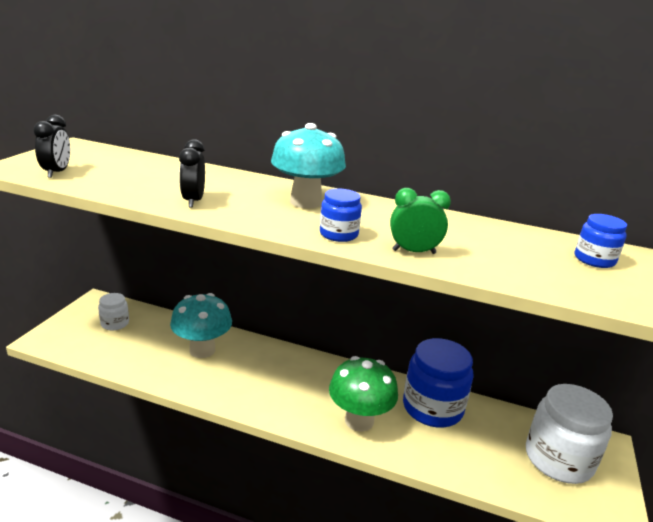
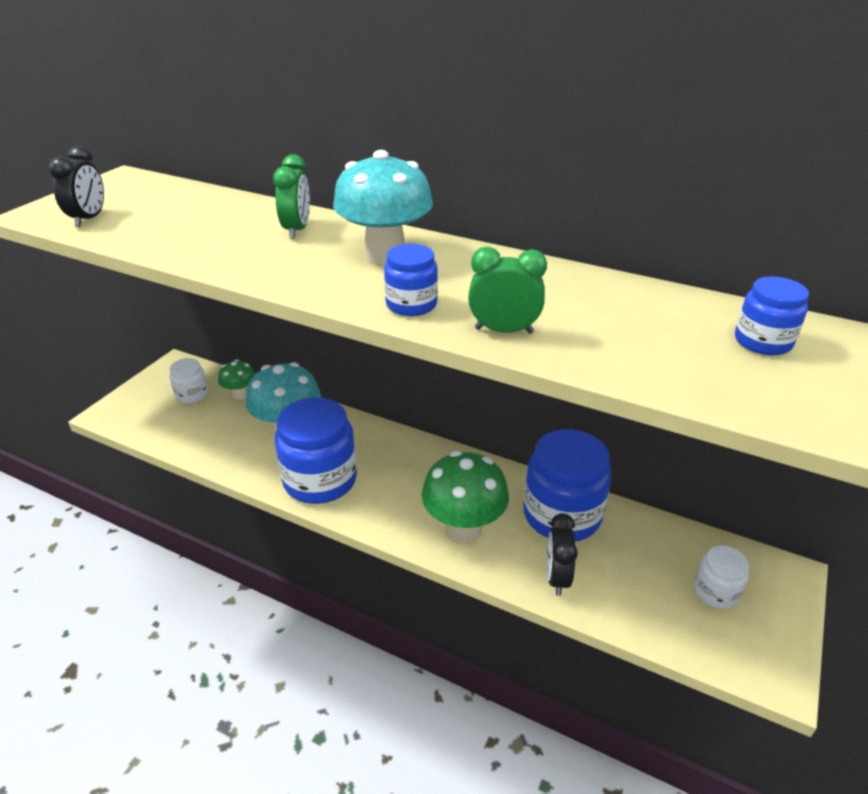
camera: 10 degrees right, 10 degrees up
(156, 323) = (240, 394): none -> green mushroom
(193, 201) = (241, 257): black clock -> black clock (556, 577)
(231, 184) = (297, 230): none -> green clock
(235, 387) = (320, 480): none -> blue jar
(558, 459) = (715, 591): white jar -> white jar, size x0.51

